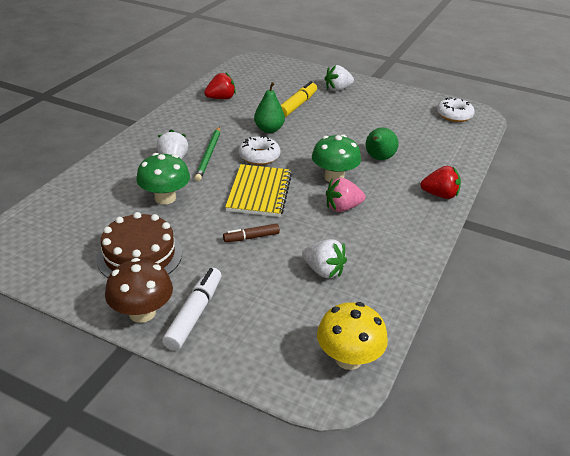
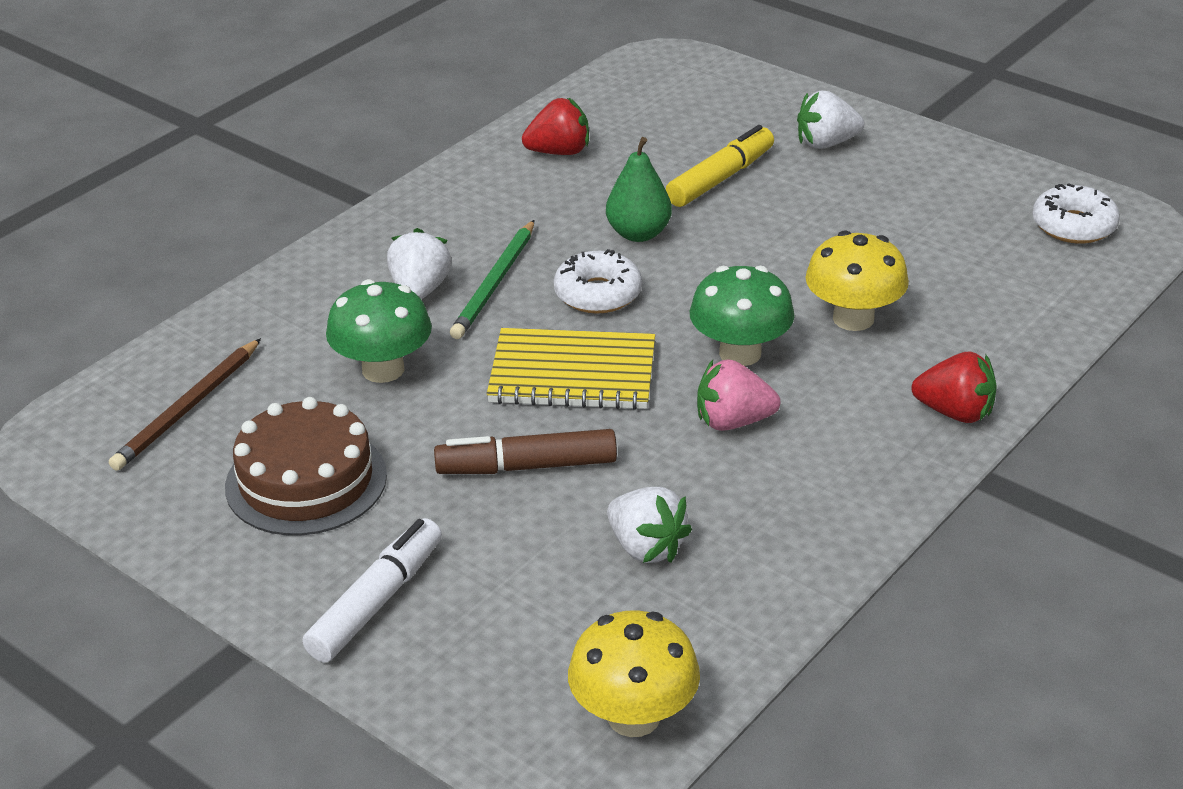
camera: 15 degrees right, 0 degrees up
(67, 225) = (188, 408): none -> brown pencil
(142, 313) = (284, 588): brown mushroom -> none
(251, 237) = (527, 466): brown marker -> brown marker, size x1.60
(259, 192) = (572, 373): yellow notebook -> yellow notebook turned 75 degrees clockwise
(378, 158) = (853, 318): green pear -> yellow mushroom

